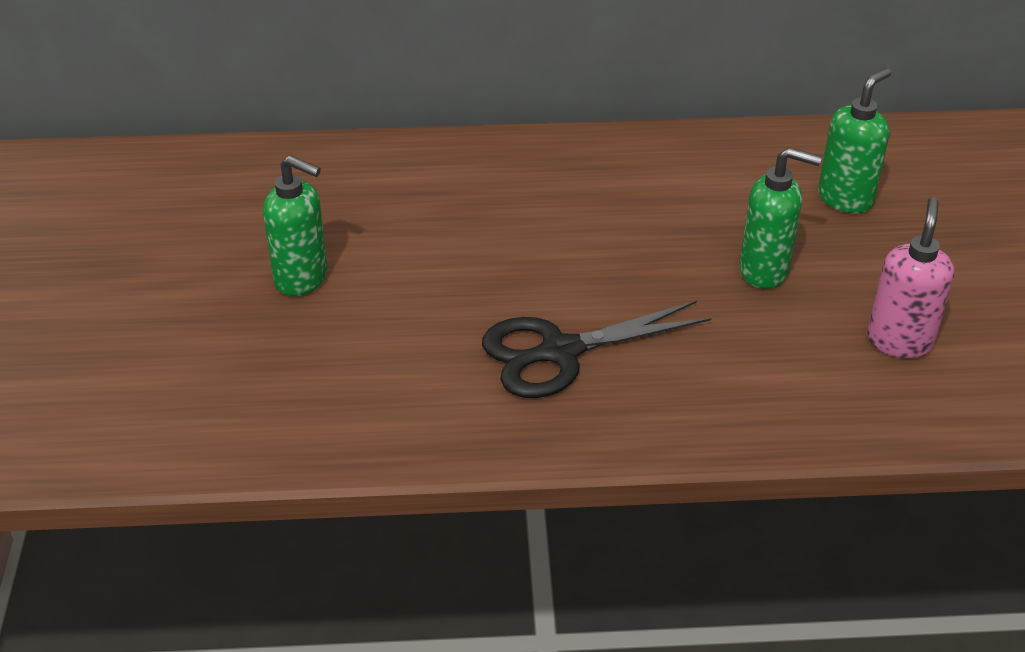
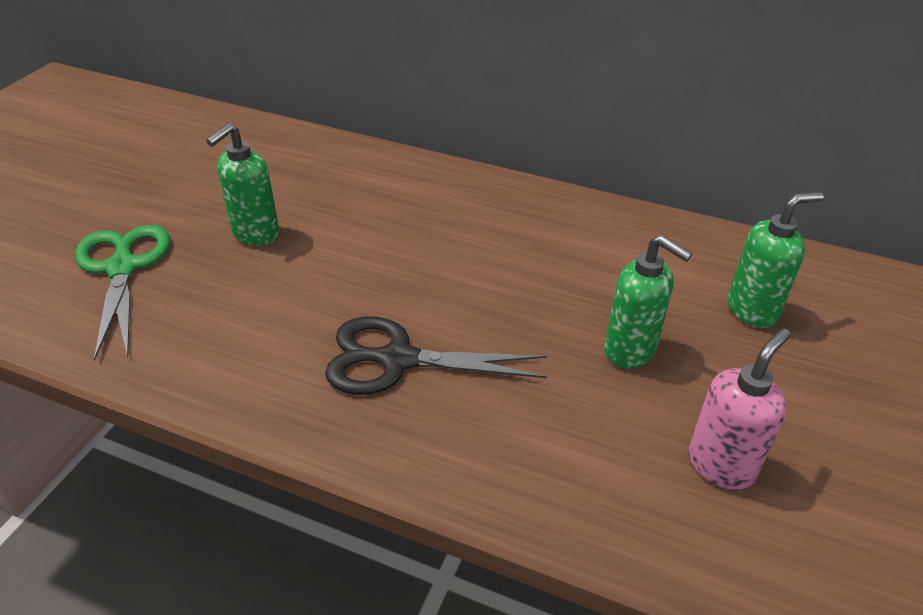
camera: 25 degrees right, 0 degrees up
(185, 362) = (122, 268): none -> green scissors
(302, 278) = (255, 234): green soap dispenser -> green soap dispenser turned 75 degrees clockwise

